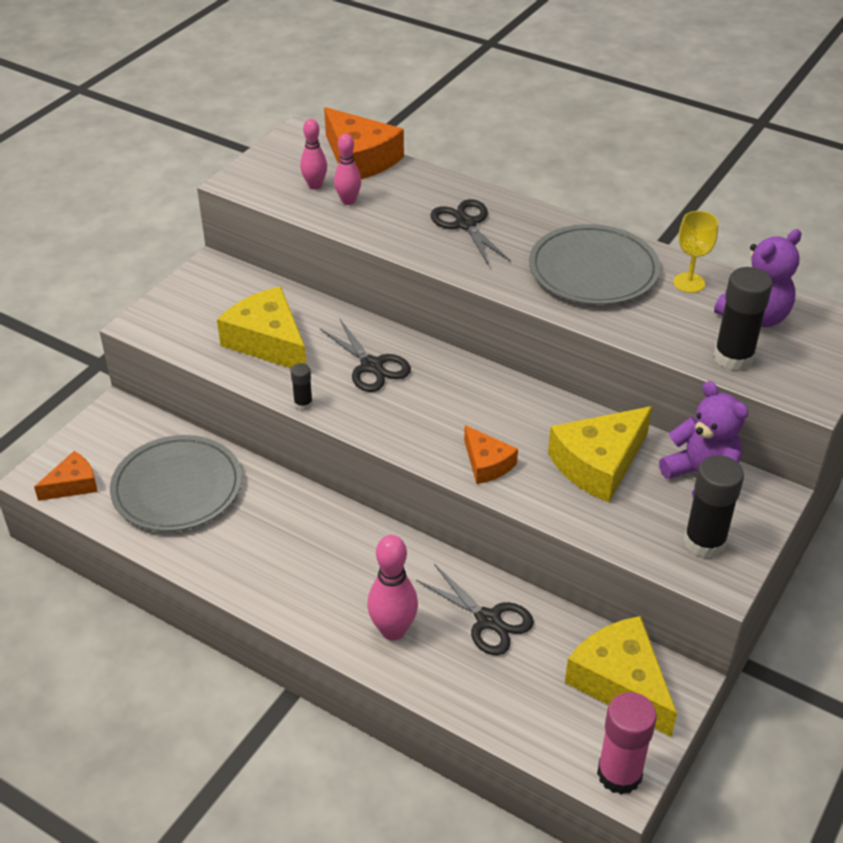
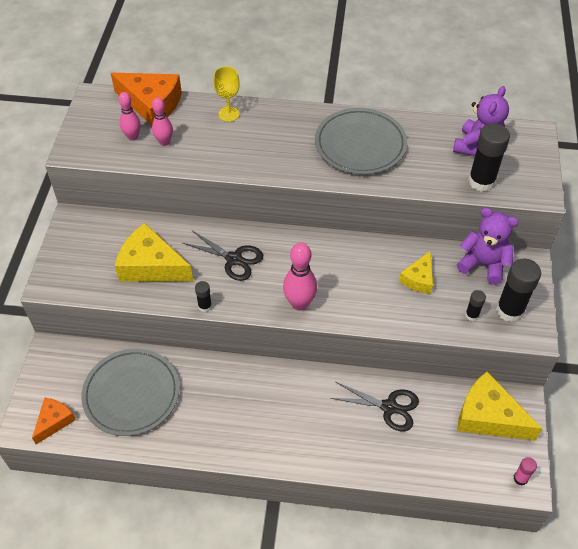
camera: 25 degrees left, 10 degrees up
(393, 630) = (335, 440): pink bowling pin -> pink bowling pin (299, 303)
(466, 224) = (257, 135): black scissors -> none
(486, 463) = (350, 305): orange cheese -> none
(598, 464) = (418, 279): yellow cheese -> yellow cheese, size x0.57
(619, 774) = (520, 478): pink glue stick -> pink glue stick, size x0.50
(646, 529) = (472, 315): none -> black glue stick
(689, 283) = (424, 134): yellow goblet -> yellow goblet (229, 114)

